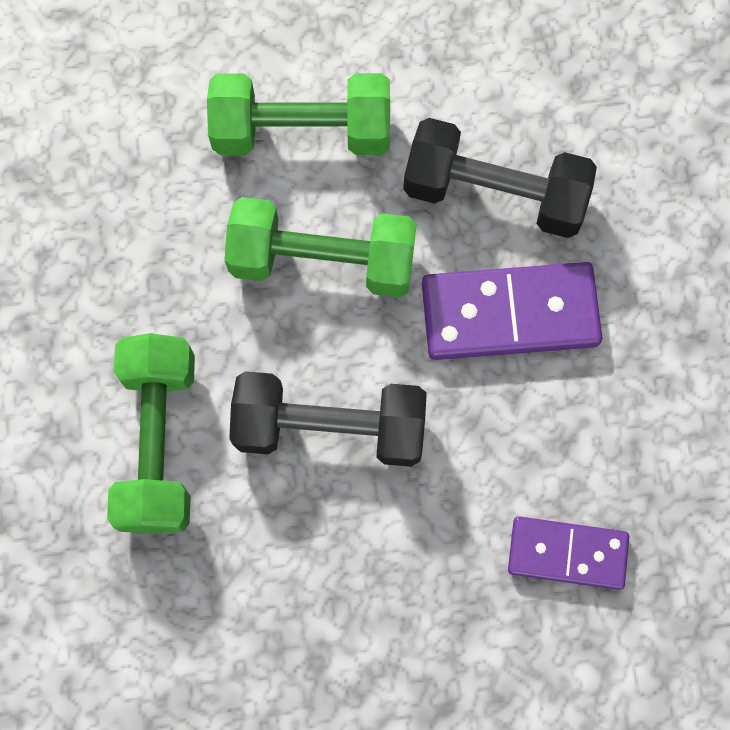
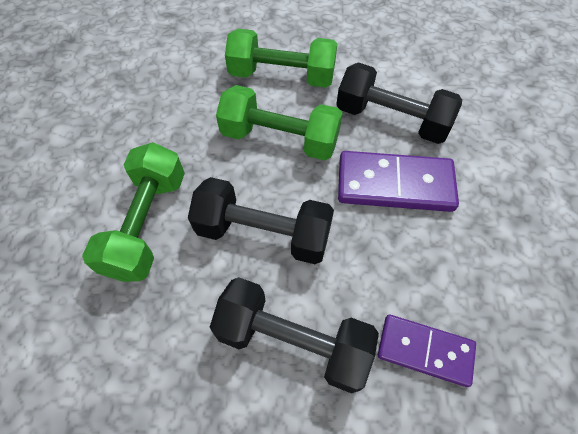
camera: 10 degrees right, 15 degrees down
(399, 571) = (293, 341): none -> black dumbbell

